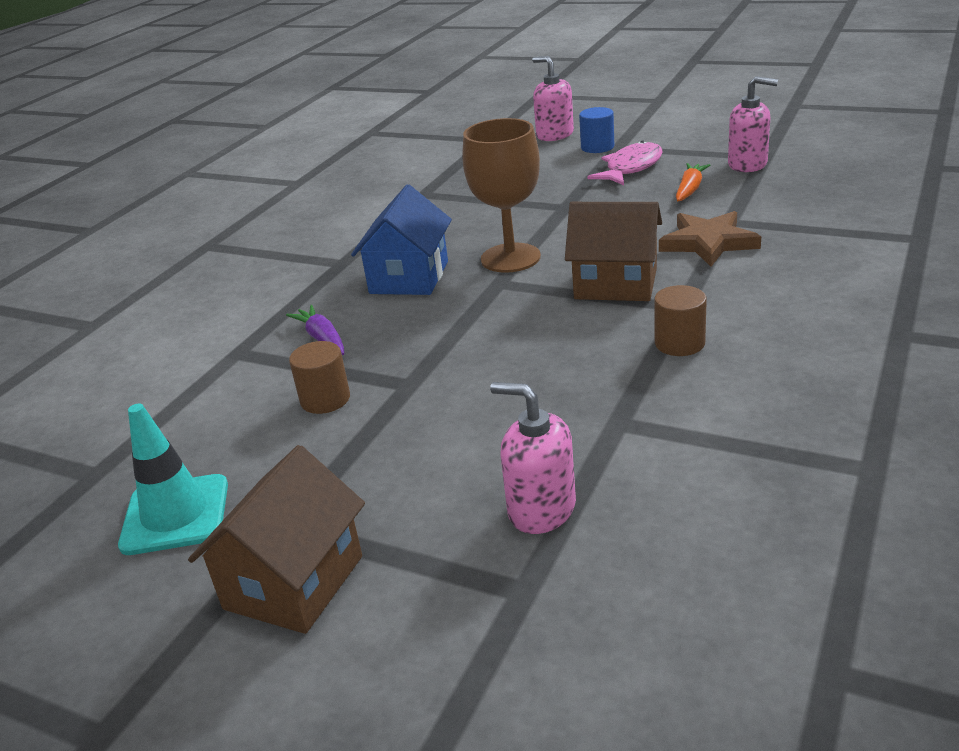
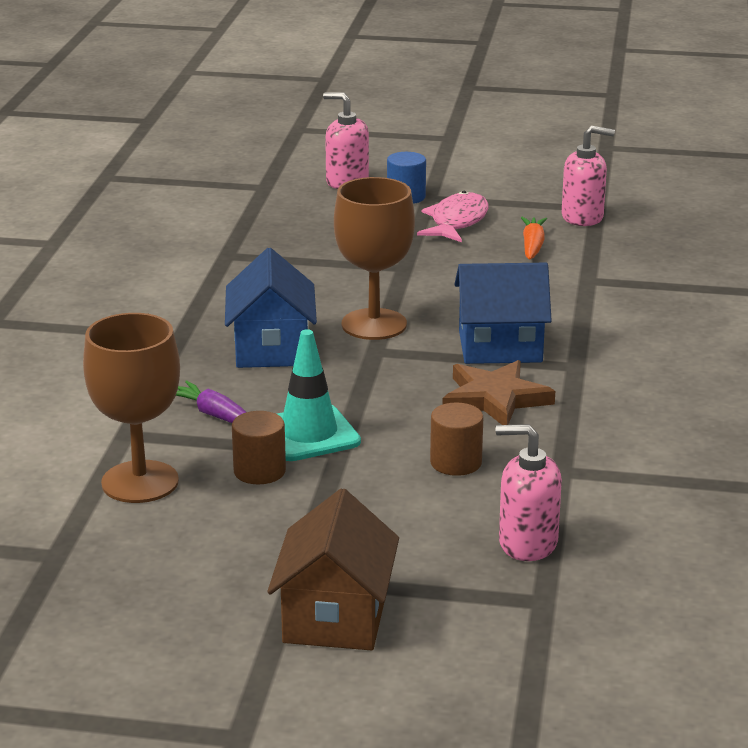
camera: 20 degrees left, 5 degrees down
(175, 515) = (176, 579): turquoise traffic cone -> turquoise traffic cone (308, 434)
(216, 402) = (140, 482): none -> brown goblet
(616, 284) = (500, 347): brown house -> blue house
(679, 343) = (588, 400): brown cylinder -> brown cylinder (456, 463)
(708, 243) = (575, 302): brown star -> brown star (495, 398)

